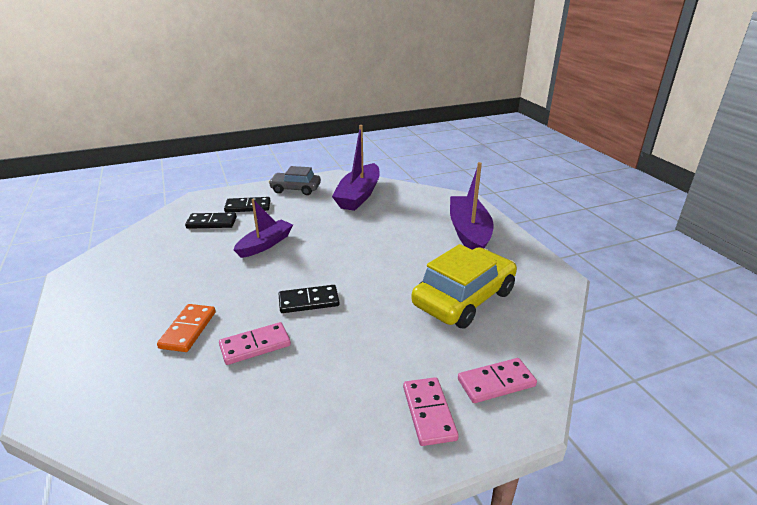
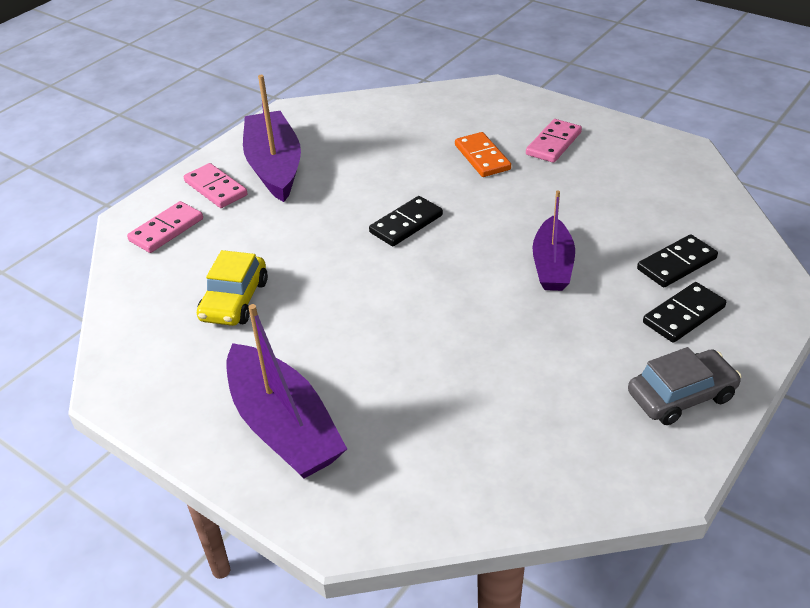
camera: 150 degrees right, 10 degrees up
(255, 346) = (406, 171): pink domino -> pink domino (553, 143)
(359, 195) = (552, 436): purple boat -> purple boat (274, 166)
(464, 298) = (234, 300): yellow car -> yellow car, size x0.61

